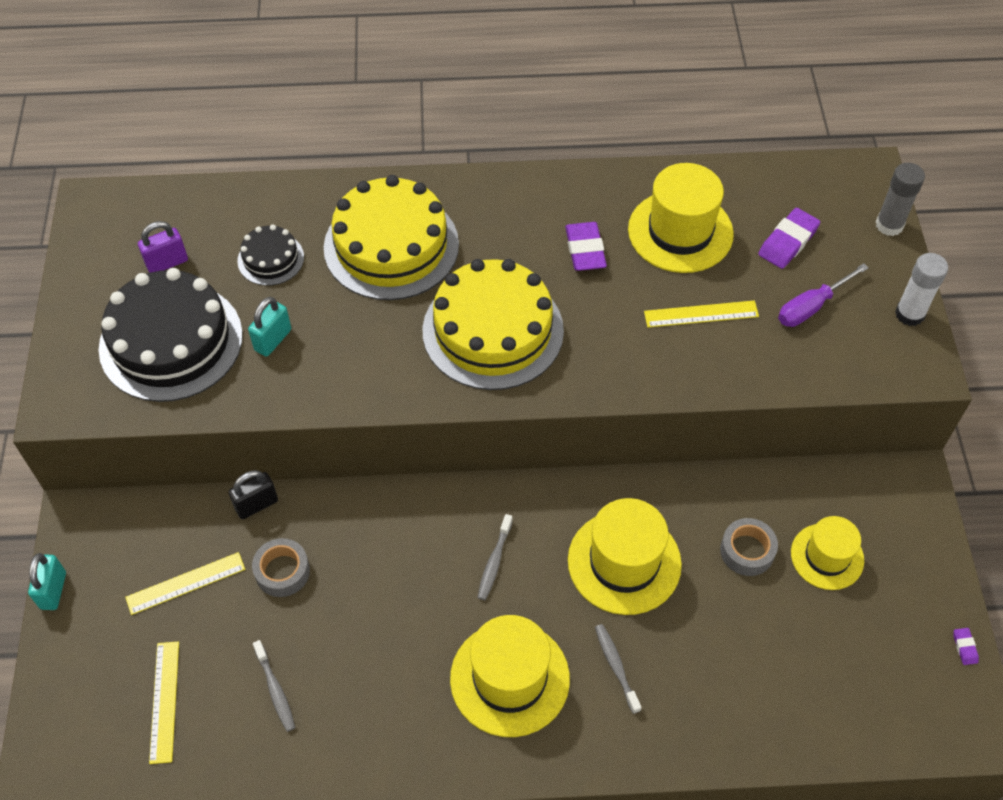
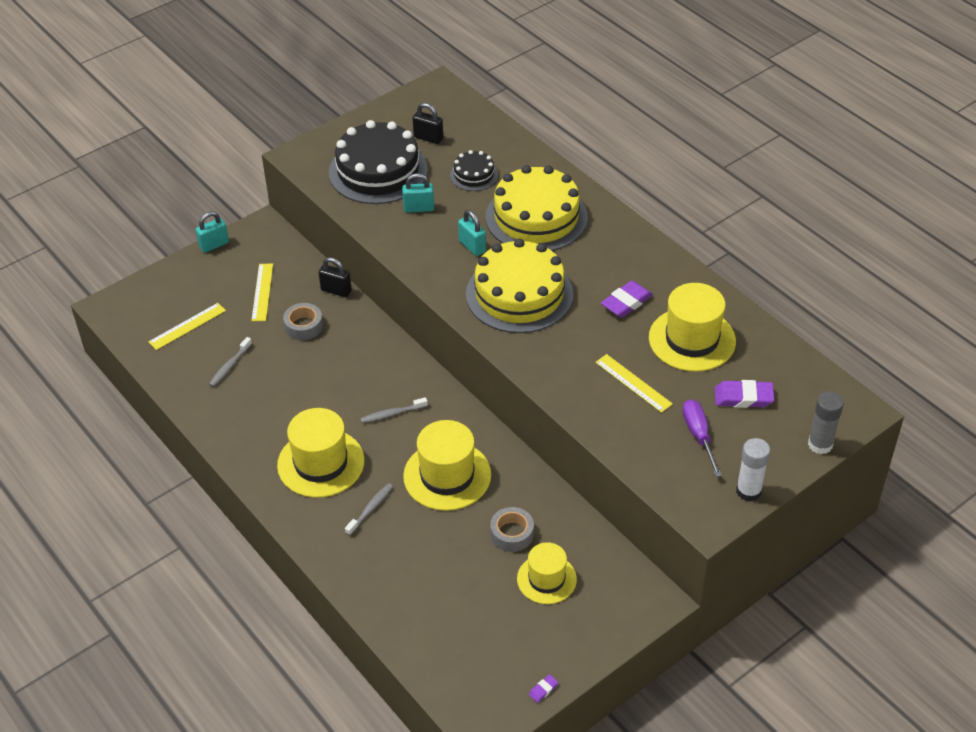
camera: 55 degrees right, 10 degrees down
(167, 263) = (428, 138): purple padlock -> black padlock
(185, 583) = (262, 292): yellow ruler -> yellow ruler turned 60 degrees clockwise
(382, 328) = (472, 246): none -> turquoise padlock
(811, 307) = (698, 436): purple screwdriver -> purple screwdriver turned 60 degrees clockwise

